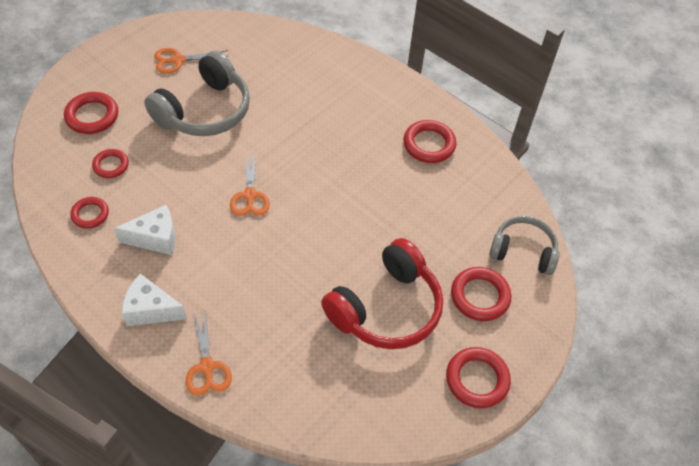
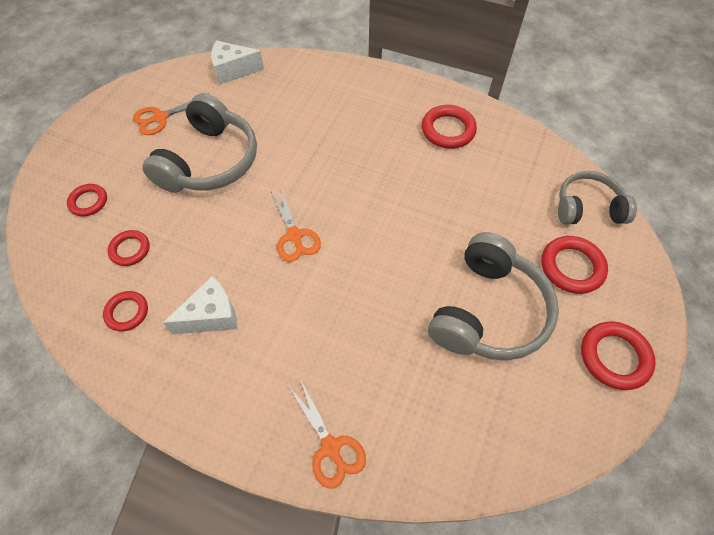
camera: 15 degrees left, 5 degrees up
(92, 116) = (88, 202): red ring -> red ring, size x0.64
(151, 310) = (239, 401): white cheese -> white cheese (233, 71)
(386, 308) = (488, 311): red headphones -> grey headphones

